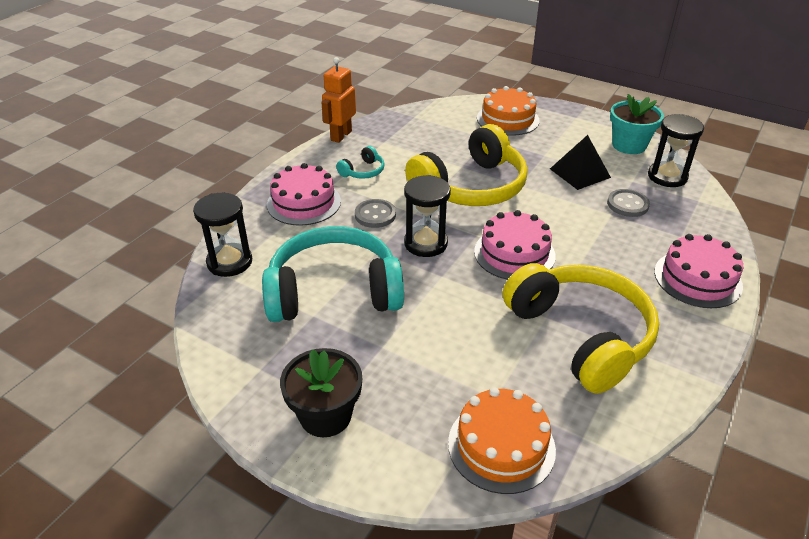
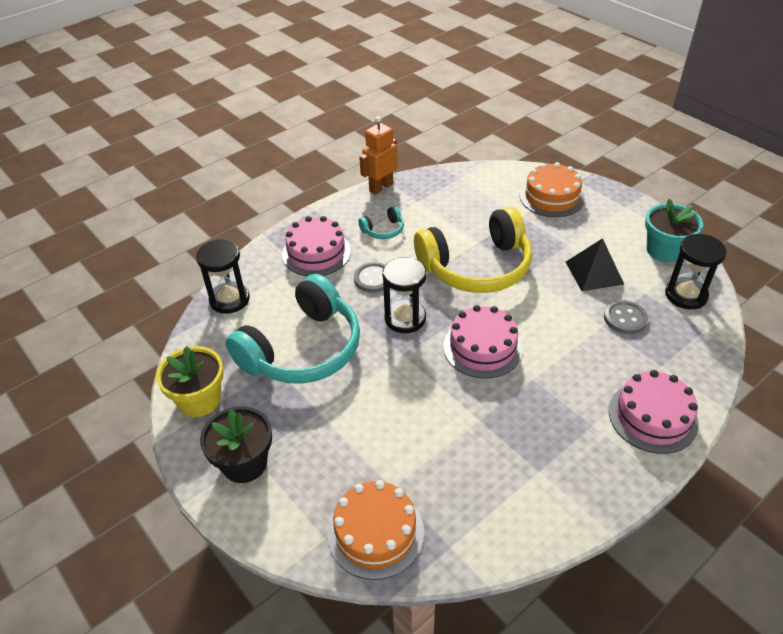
camera: 20 degrees right, 5 degrees up
(242, 365) = (199, 400): none -> yellow flower pot
(334, 292) = (302, 349): turquoise headphones -> turquoise headphones turned 120 degrees clockwise
(580, 335) = (501, 447): yellow headphones -> none

